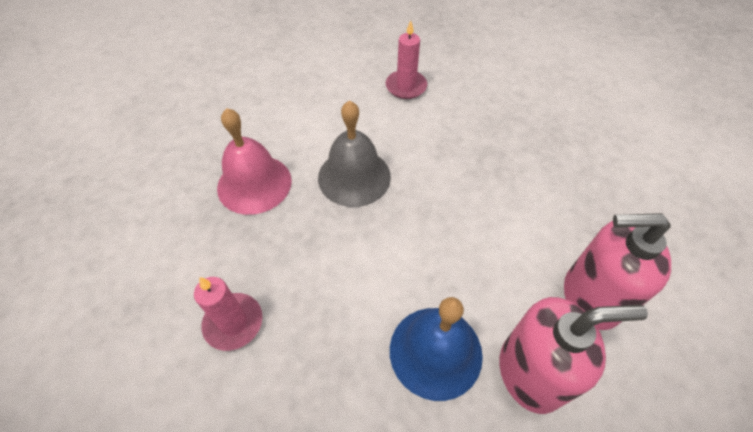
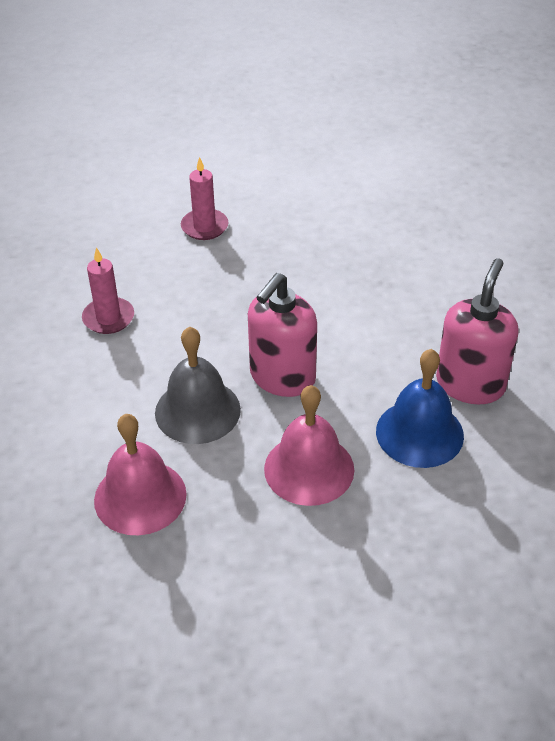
camera: 60 degrees left, 10 degrees down
(233, 323) = (301, 567): pink candle -> pink candle (204, 227)
(340, 279) = (309, 469): none -> pink bell
(590, 297) = (433, 317): pink soap dispenser -> pink soap dispenser (282, 377)

